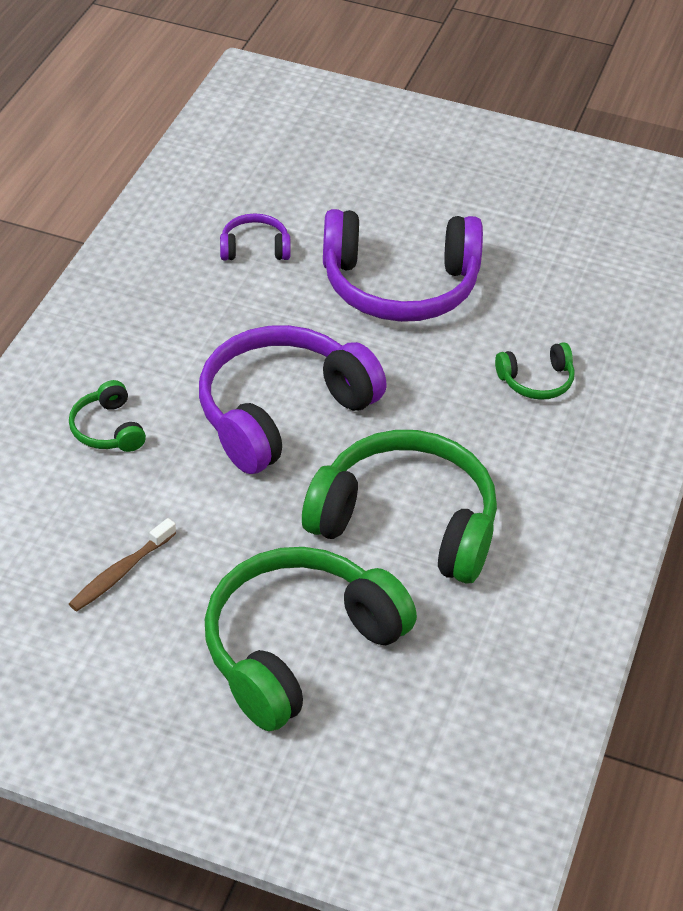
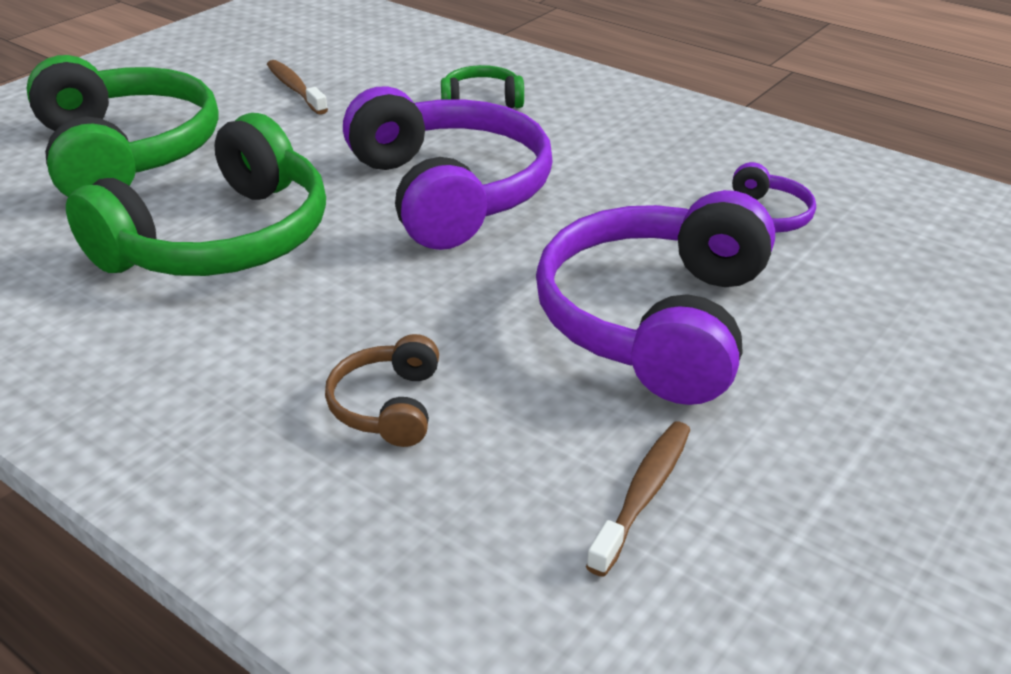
camera: 110 degrees right, 10 degrees down
(536, 381) = (388, 406): green headphones -> brown headphones
(548, 274) = (643, 494): none -> brown toothbrush

